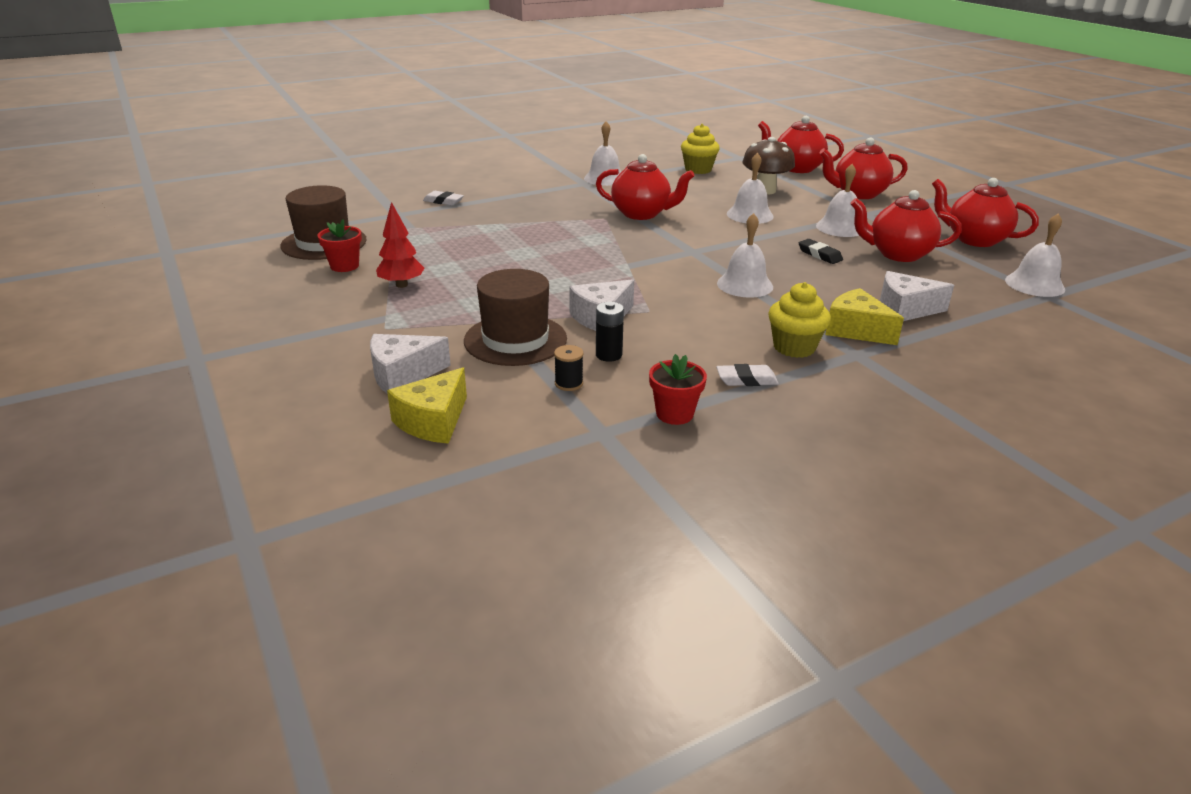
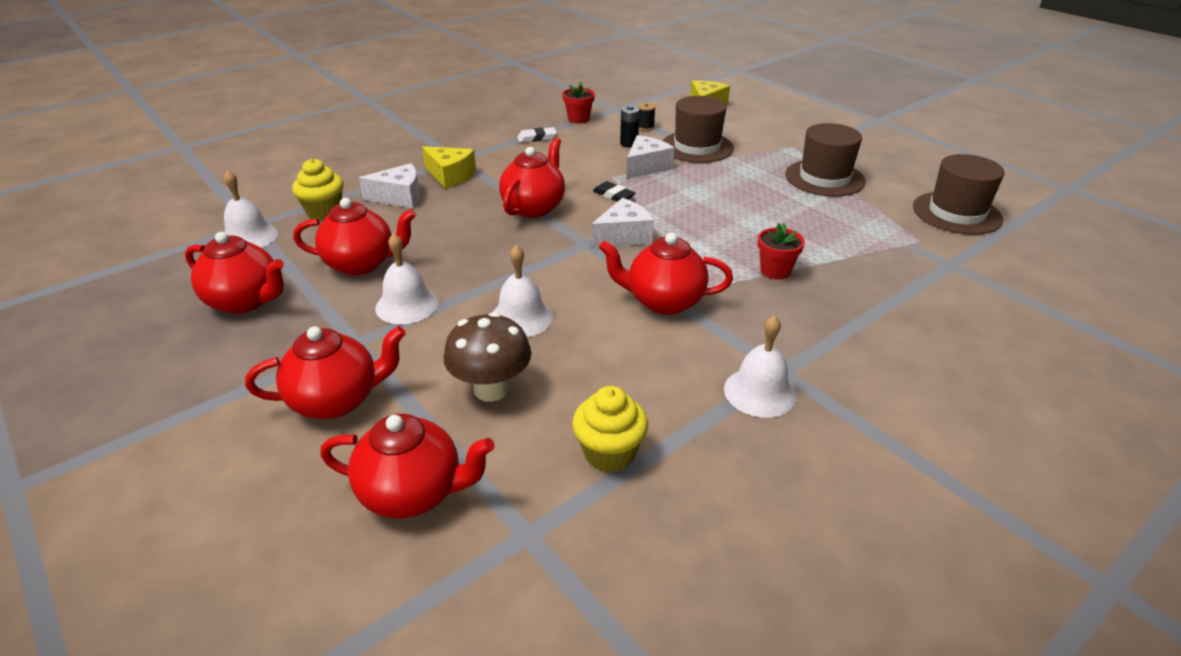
camera: 170 degrees right, 5 degrees up
(344, 266) = (896, 190): red flower pot -> red flower pot (775, 271)
(402, 285) = (824, 178): red tree -> brown hat
(402, 374) = (747, 123): white cheese -> white cheese (624, 236)
(443, 201) = (930, 295): white eraser -> none
(745, 285) = (534, 207): white bell -> red teapot
(794, 347) = (501, 159): yellow cupcake -> yellow cupcake (324, 212)
(819, 255) = (451, 253): black eraser -> black eraser (613, 195)

